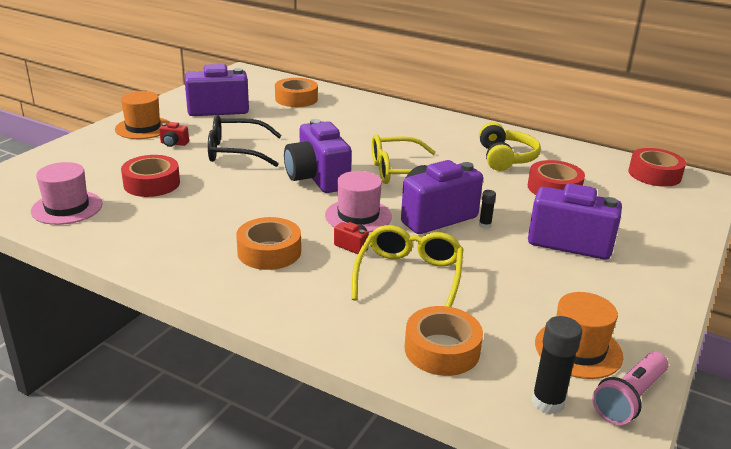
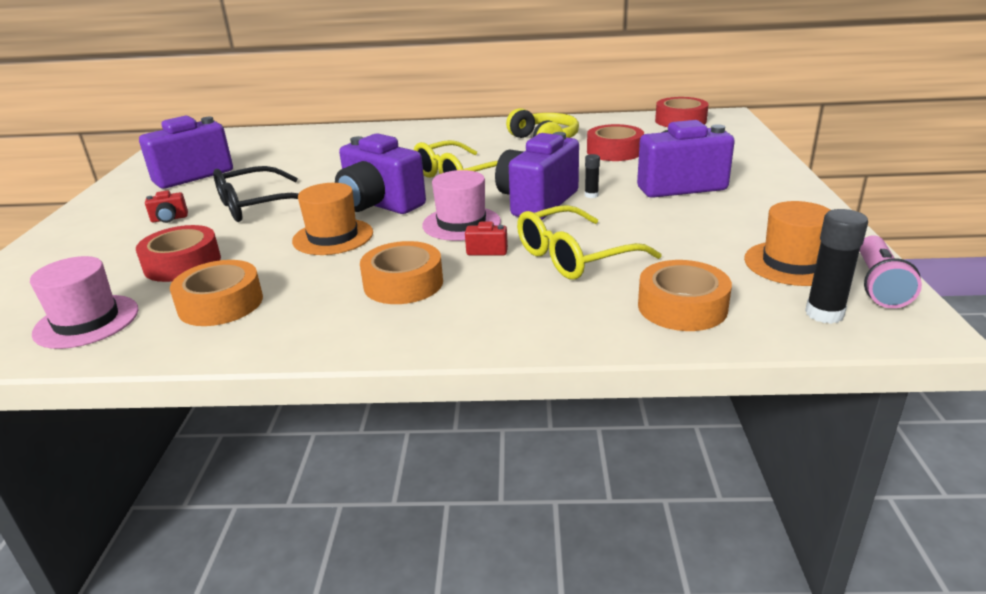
camera: 25 degrees left, 0 degrees up
(143, 128) = (111, 215): orange hat -> orange hat (333, 237)
(296, 99) = (275, 145): orange tape -> orange tape (221, 304)
(409, 276) = (574, 257): yellow glasses -> yellow glasses turned 105 degrees counterclockwise

